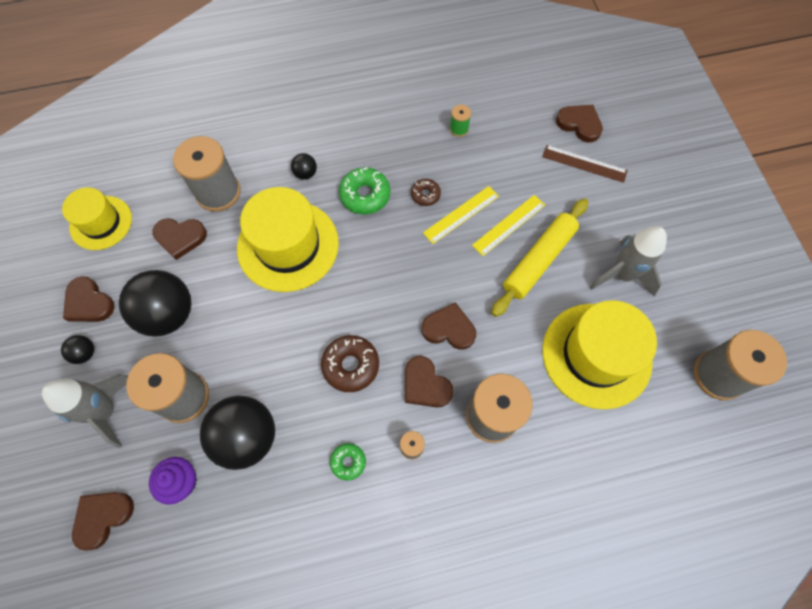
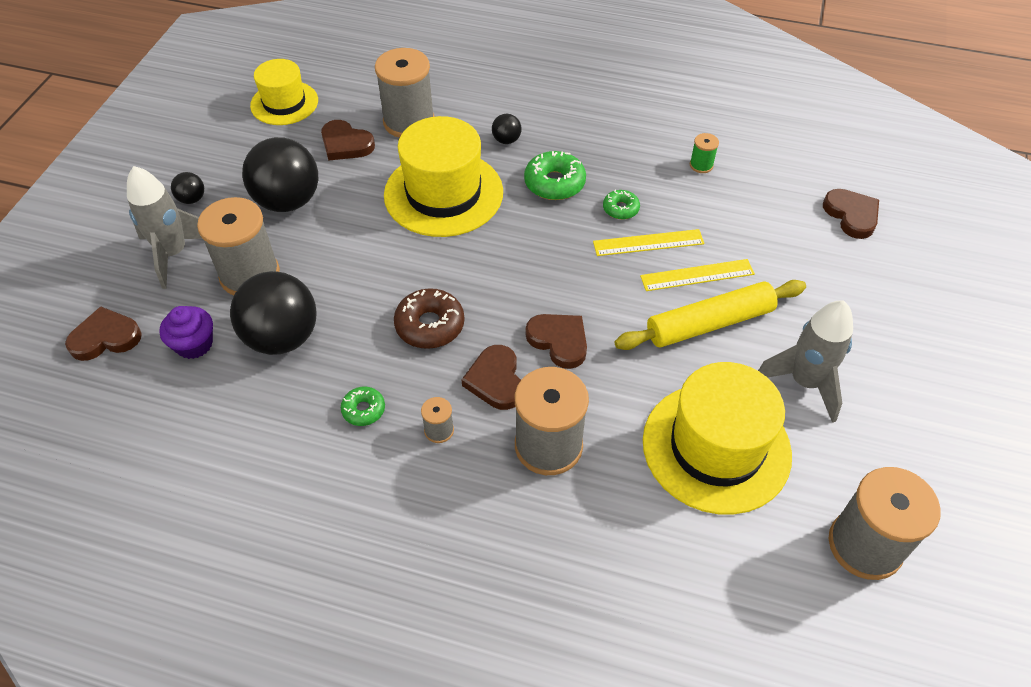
camera: 30 degrees right, 15 degrees down
(89, 303) = (226, 161): brown heart -> none
(425, 195) = (620, 209): brown donut -> green donut
(584, 164) = (831, 255): brown ruler -> none

